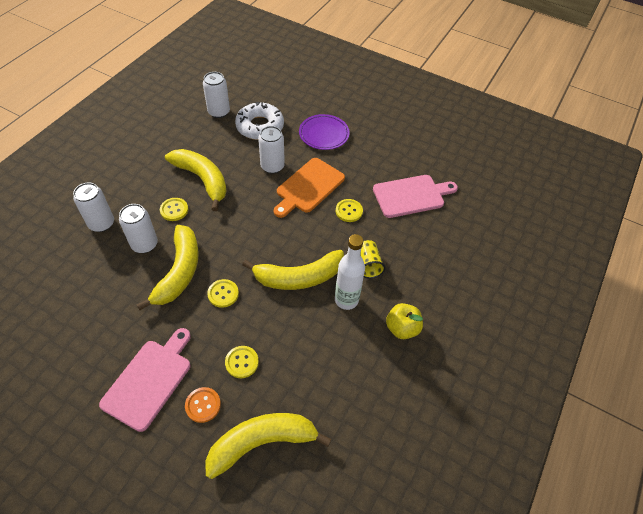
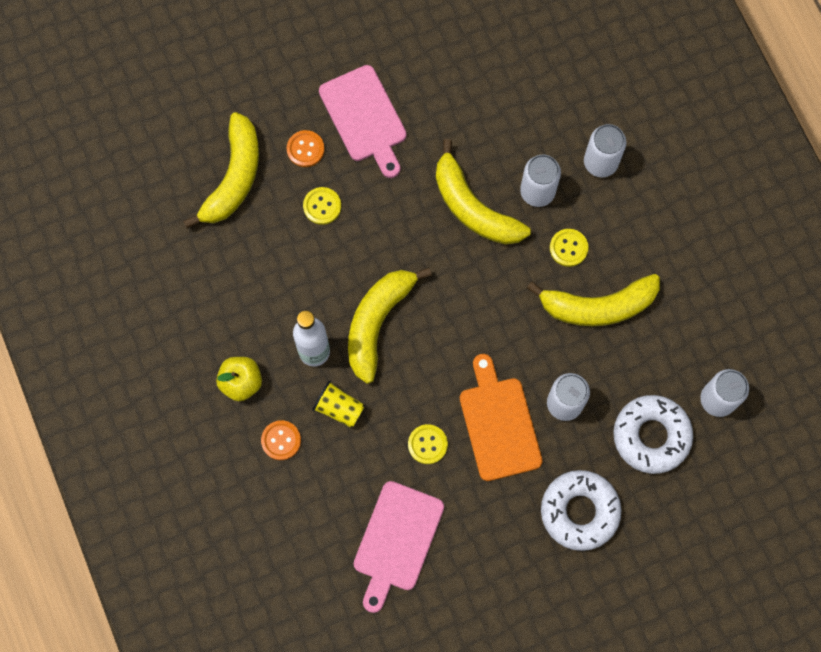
camera: 130 degrees right, 20 degrees up
(223, 294) = (413, 234): yellow button -> none
(324, 134) = (579, 511): purple plate -> white donut
(414, 282) = (281, 440): none -> orange button

